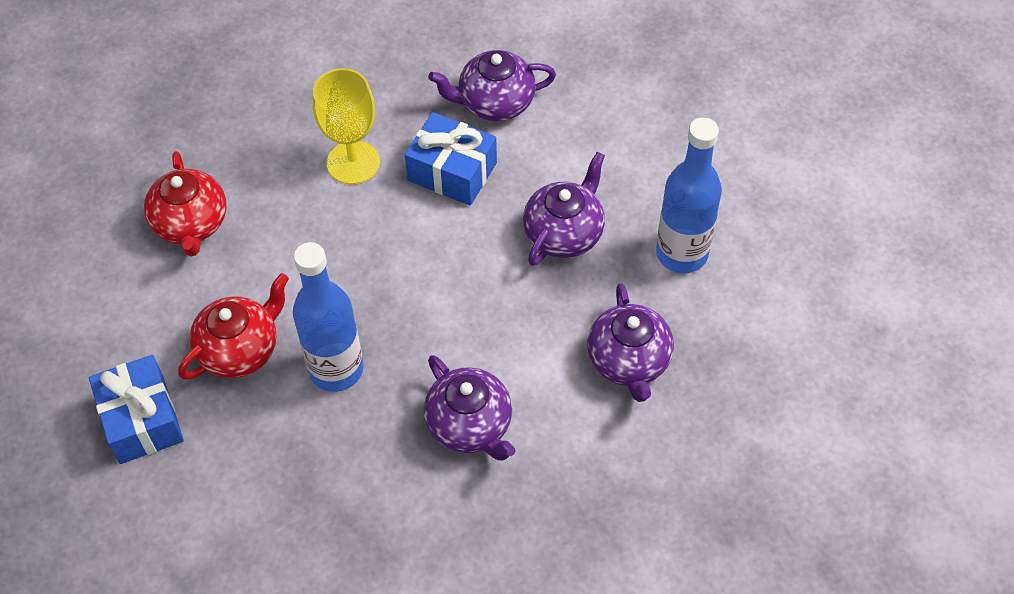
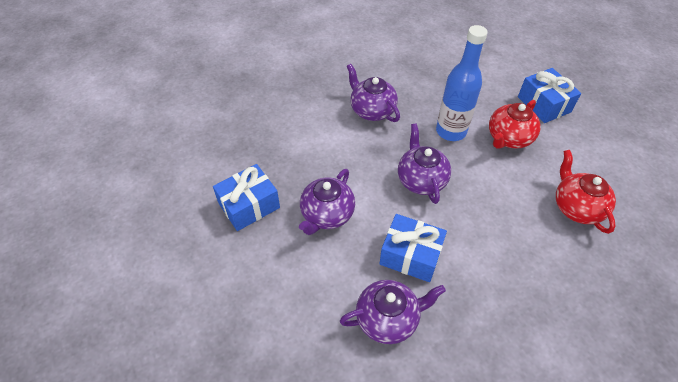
camera: 175 degrees right, 5 degrees down
(353, 162) = (484, 258): yellow goblet -> none
(629, 361) = (287, 143): purple teapot -> purple teapot (421, 180)
(682, 253) = (249, 205): blue bottle -> blue gift

